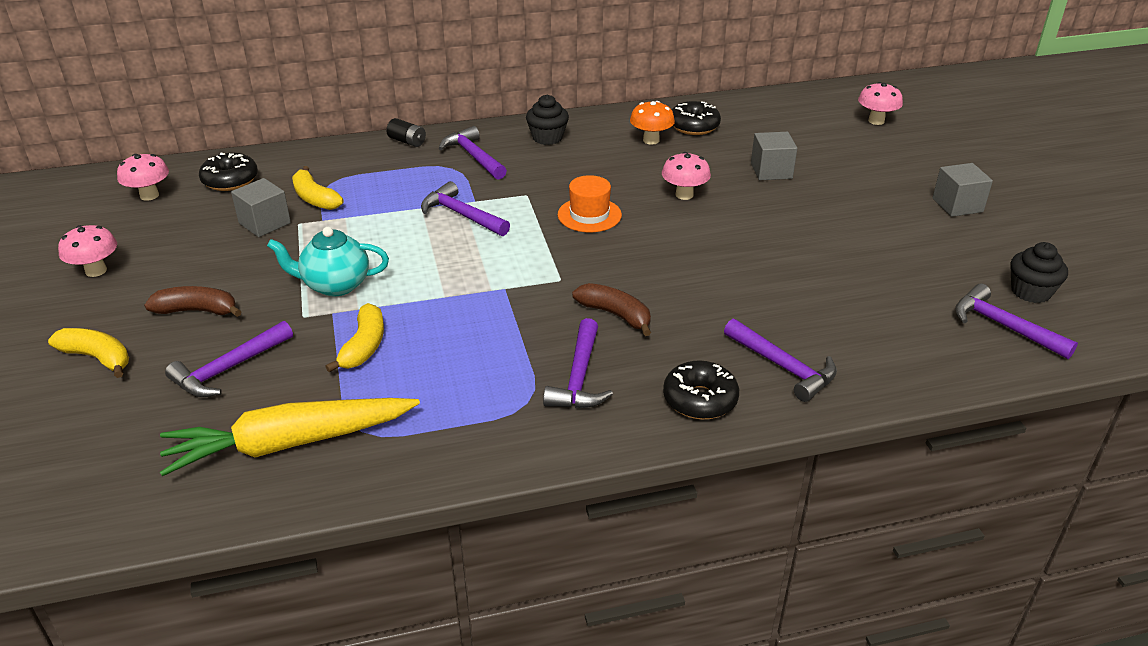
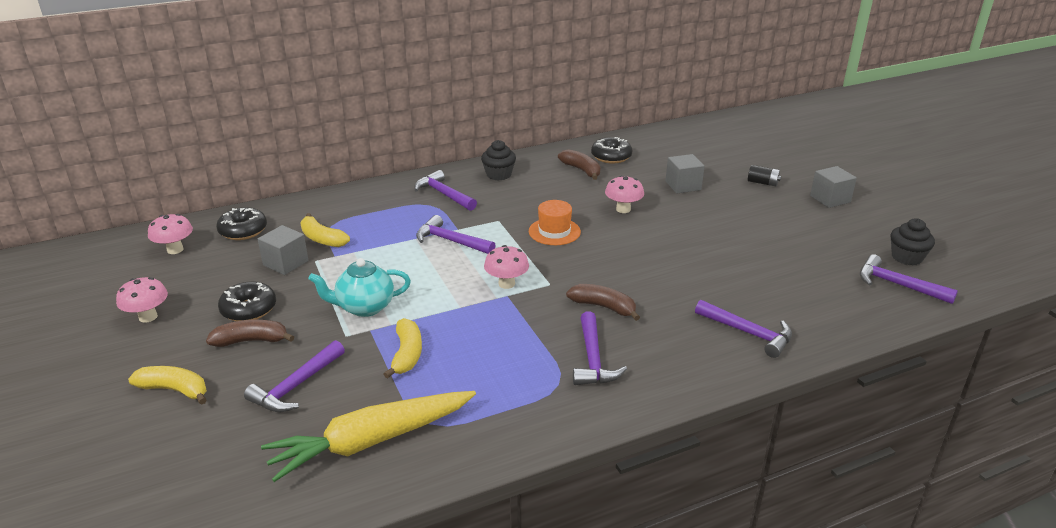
camera: 10 degrees left, 5 degrees down
(407, 141) = (384, 187): black battery -> black battery (762, 183)
(651, 140) = (581, 170): orange mushroom -> brown banana
(700, 399) = (694, 365): black donut -> black donut (249, 309)
(876, 121) = (747, 142): pink mushroom -> pink mushroom (506, 284)

